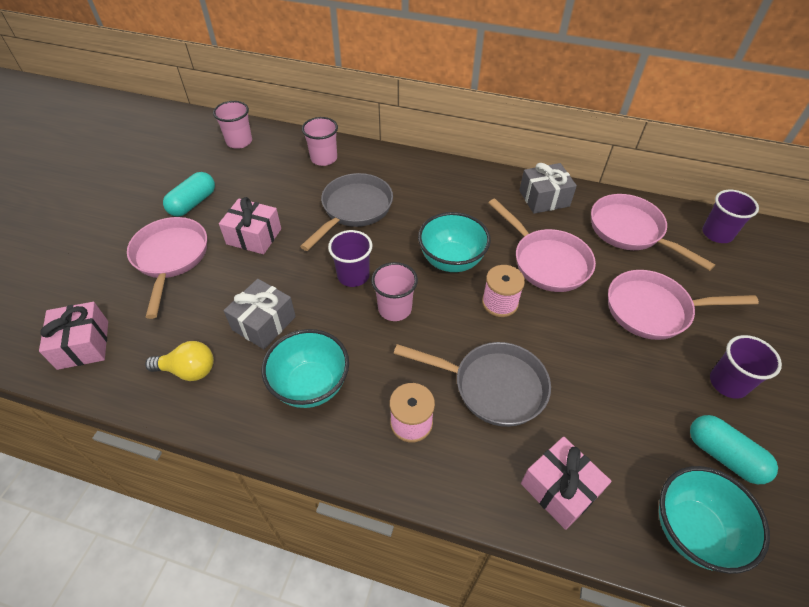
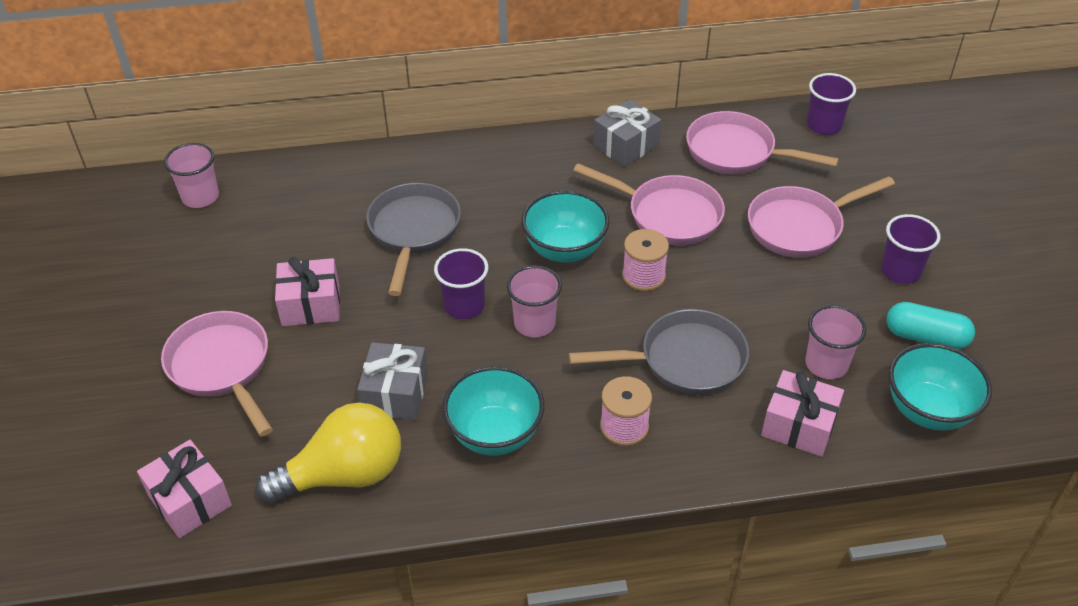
camera: 25 degrees left, 5 degrees down
(188, 370) = (344, 475): yellow light bulb -> yellow light bulb, size x1.68
(193, 203) = (198, 294): turquoise capsule -> none
(324, 158) = (331, 183): pink cup -> pink cup (826, 364)

